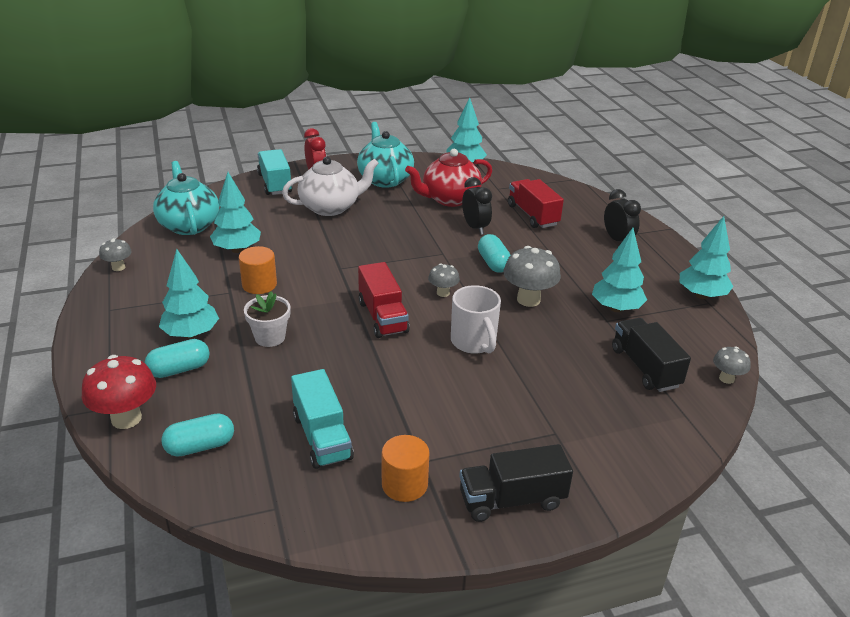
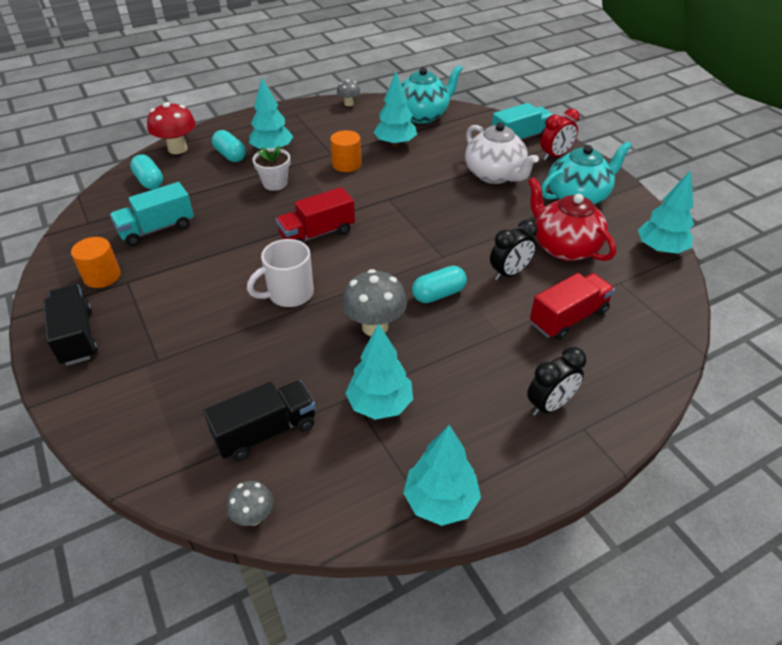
camera: 80 degrees right, 10 degrees up
(443, 293) = (367, 265): grey mushroom -> none

